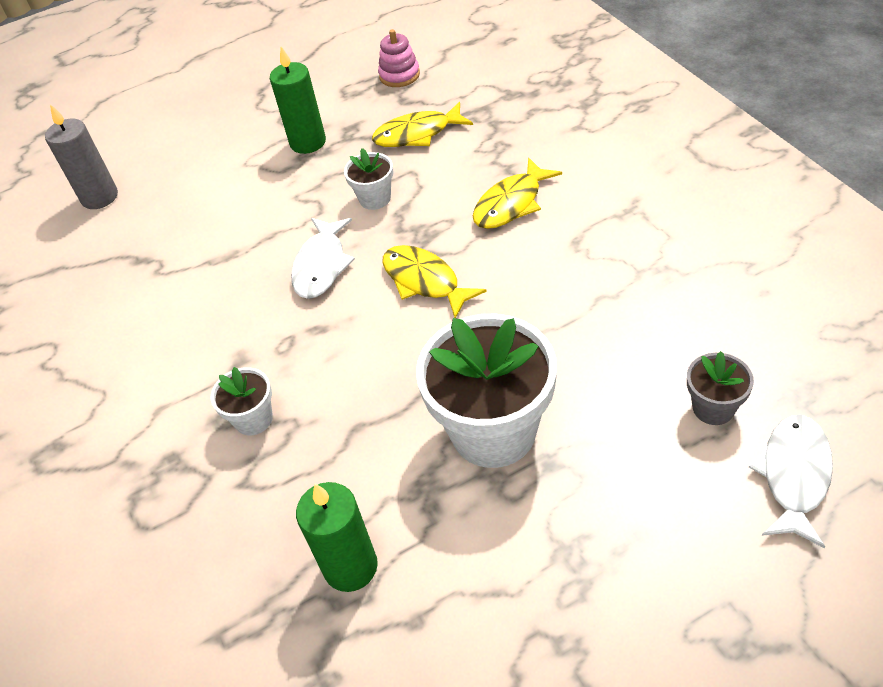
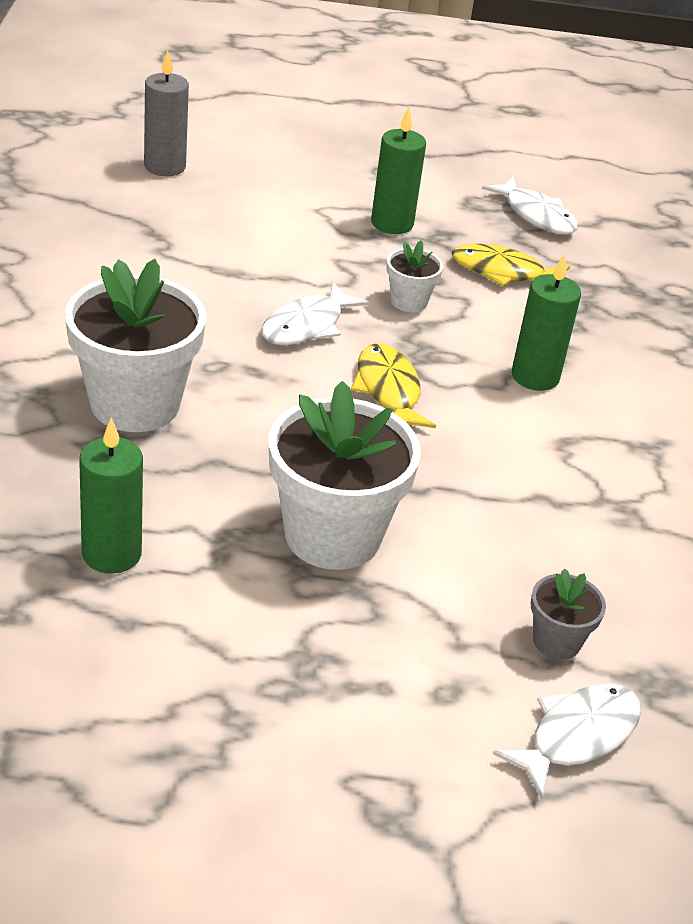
camera: 20 degrees right, 10 degrees down
(253, 419) = (135, 404): white flower pot -> white flower pot, size x2.11
(399, 75) = (536, 215): pink stacking toy -> white fish
(511, 204) = (535, 376): yellow fish -> green candle

